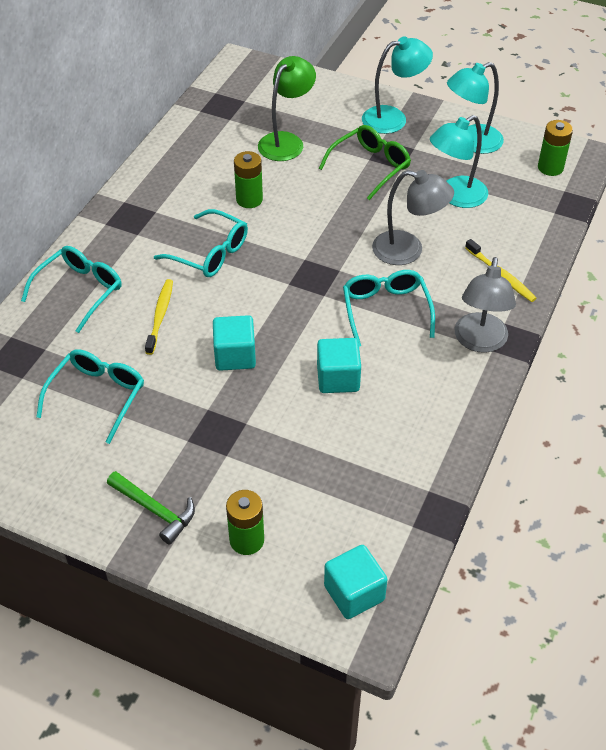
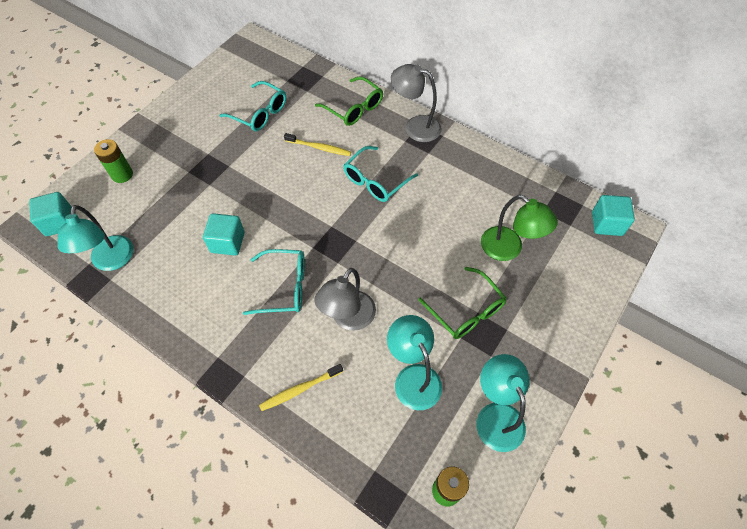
camera: 100 degrees right, 10 degrees up
(79, 291) = (353, 108): turquoise glasses -> green glasses
(155, 510) = (163, 134): green hammer -> none
(235, 356) = (269, 185): turquoise cube -> turquoise cube (607, 223)
(249, 199) = (433, 212): green battery -> none
(393, 118) = (540, 347): turquoise lamp -> turquoise lamp (111, 261)
(479, 342) = (229, 349): grey lamp -> grey lamp (415, 126)

